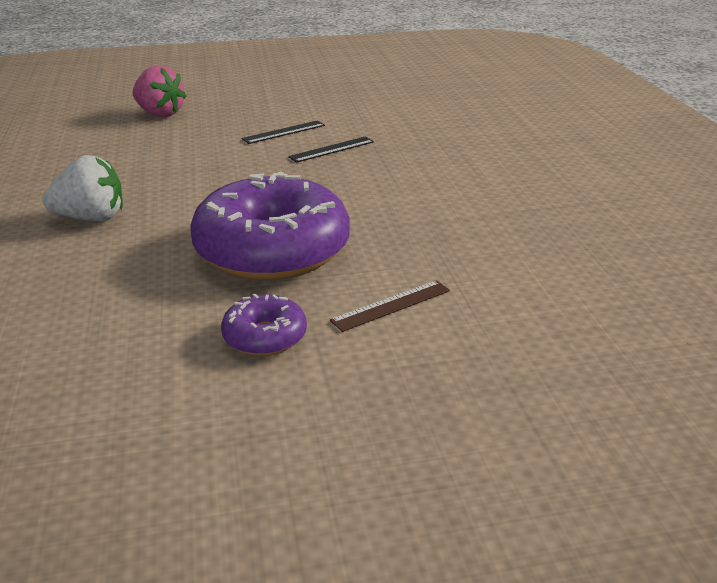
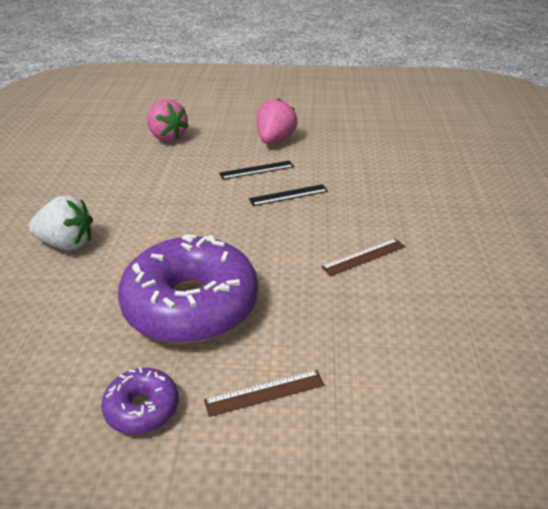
camera: 15 degrees right, 5 degrees up
(291, 105) = (275, 140): none -> pink strawberry
(439, 189) = (364, 257): none -> brown ruler

